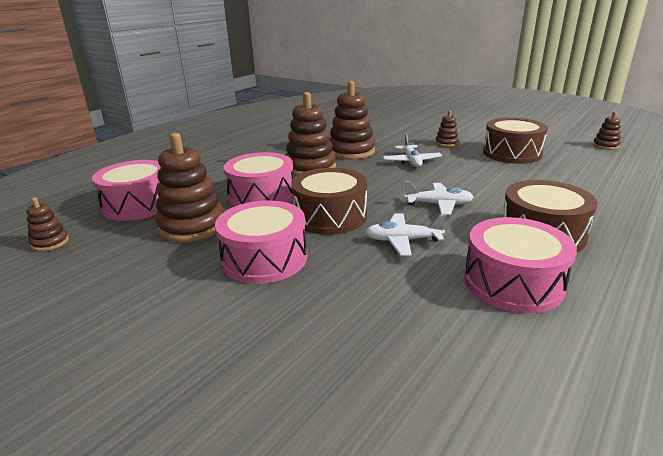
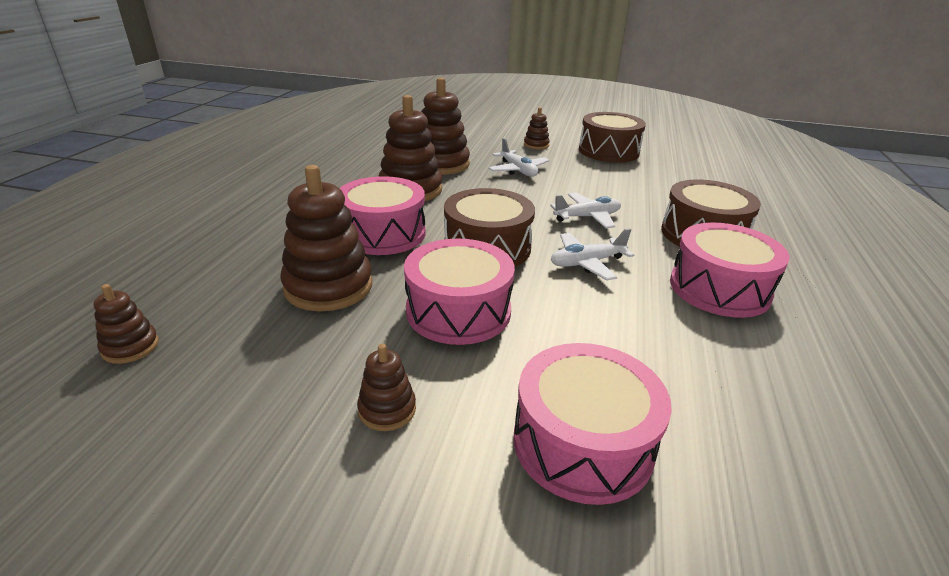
camera: 25 degrees left, 5 degrees up
(138, 205) = (220, 269): pink drum -> pink drum (582, 443)
(605, 146) = (683, 136): brown stacking toy -> brown stacking toy (387, 409)

